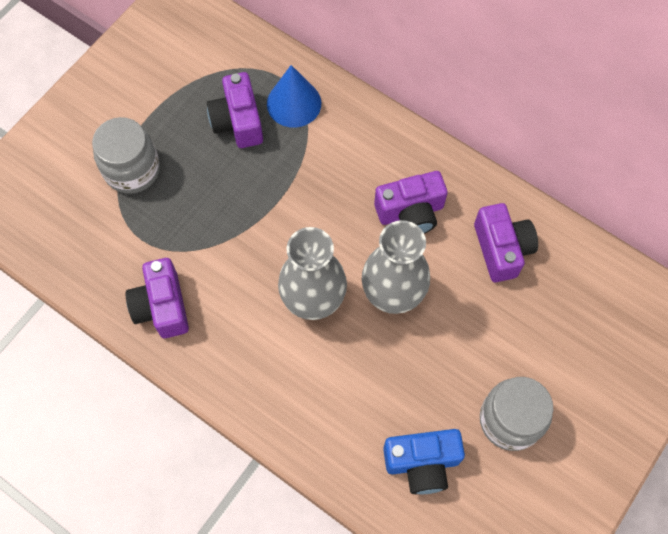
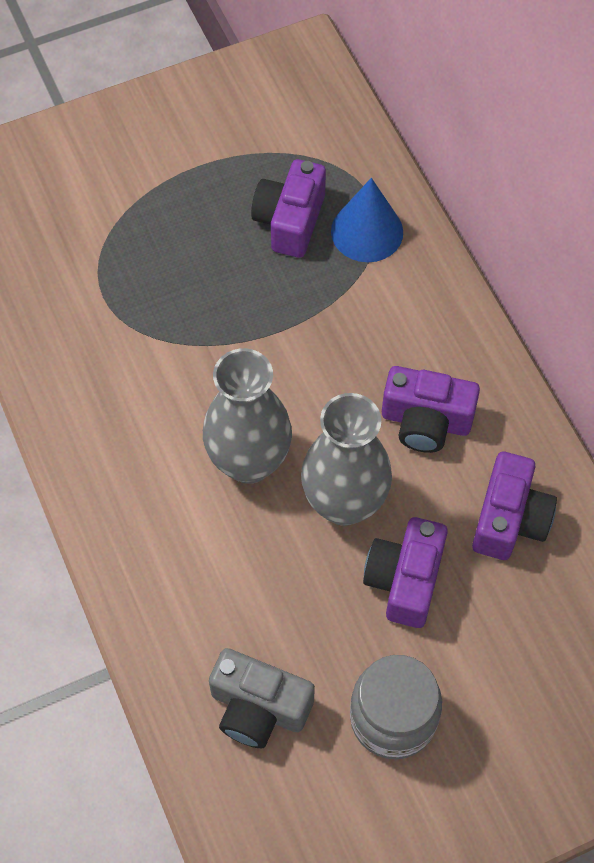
camera: 30 degrees right, 5 degrees down
(132, 170) = (140, 217): grey jar -> none
(162, 306) = (80, 379): purple camera -> purple camera (405, 580)
(422, 463) = (258, 707): blue camera -> grey camera

